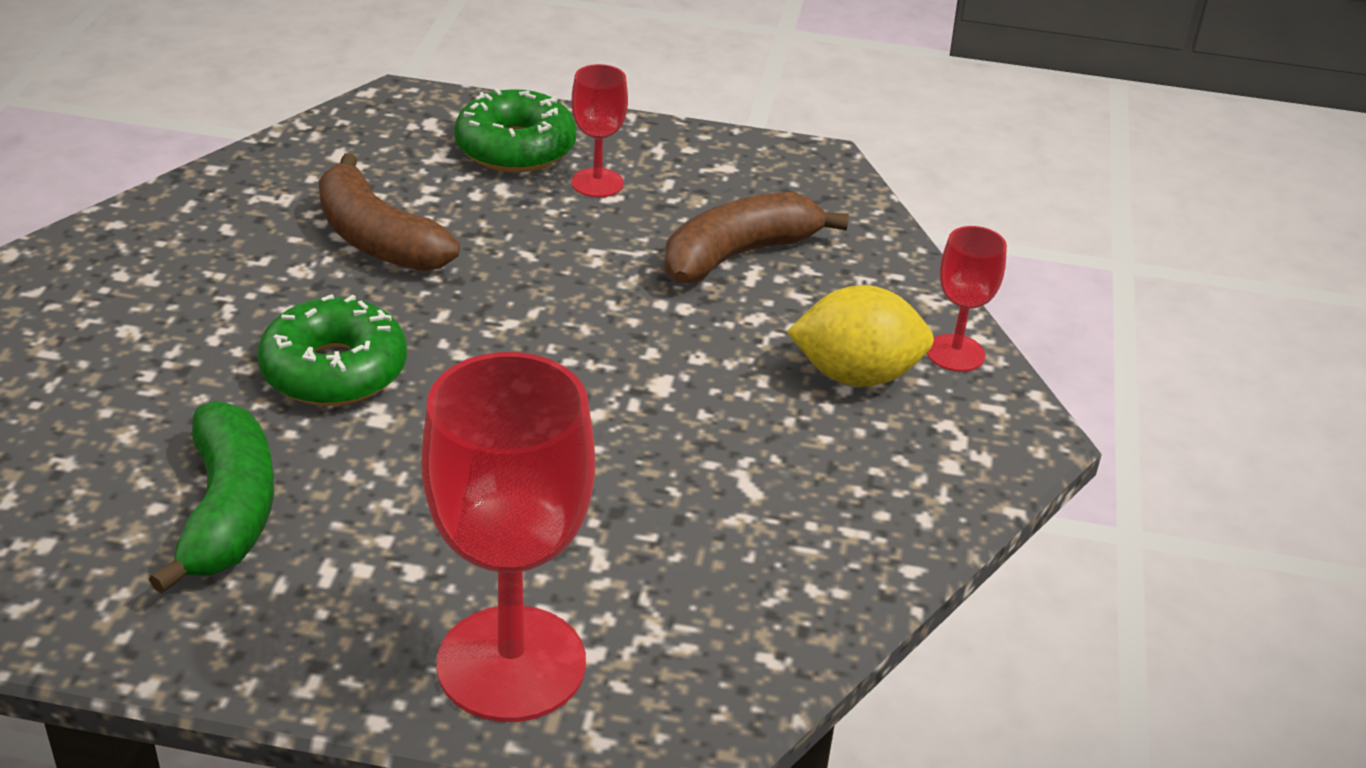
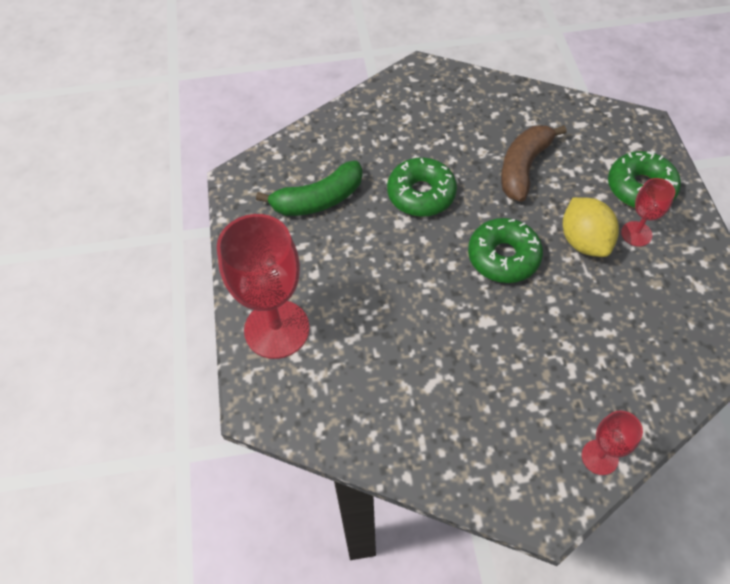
camera: 75 degrees right, 20 degrees up
(546, 323) = (503, 257): none -> green donut
(738, 254) = (618, 320): brown banana -> none
(856, 375) = (547, 409): yellow lemon -> yellow lemon (584, 241)

